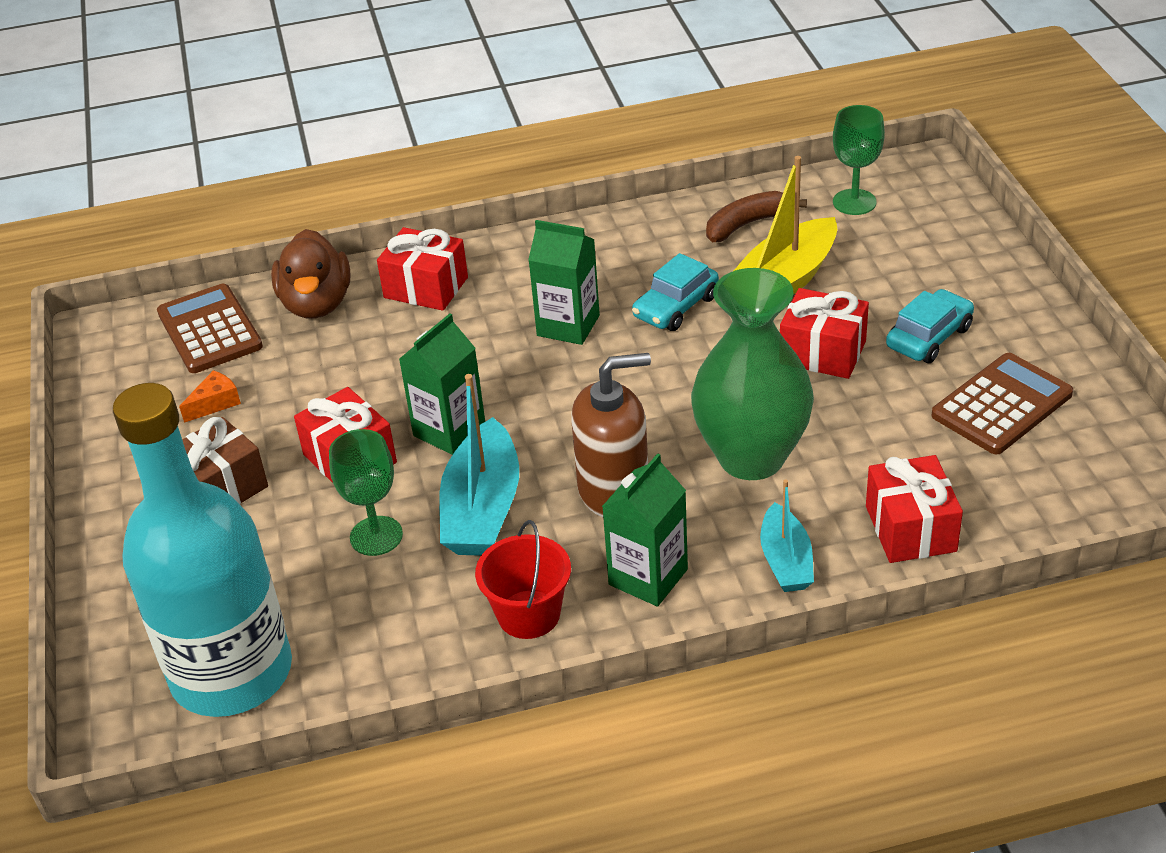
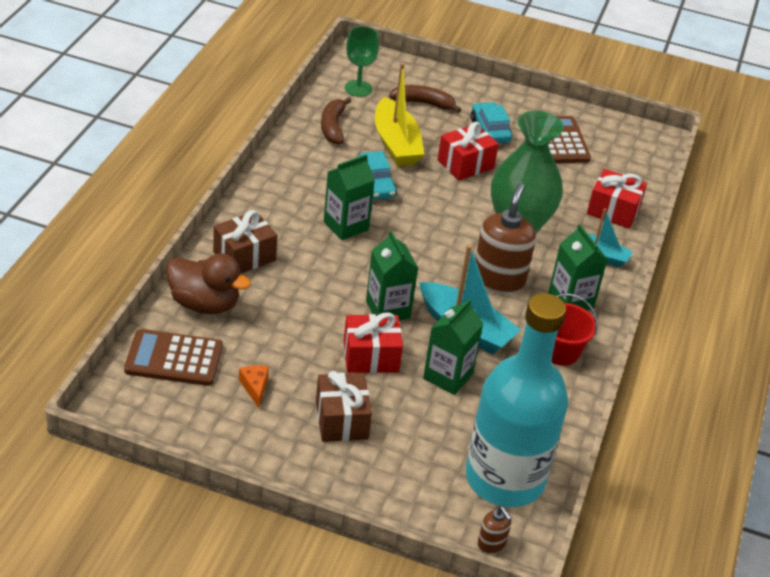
camera: 65 degrees left, 0 degrees up
(105, 713) = (491, 544): none -> brown soap dispenser
(376, 536) = (448, 376): green goblet -> green carton
(426, 287) = (244, 256): red gift -> brown gift
(903, 260) = (423, 103): none -> brown banana

